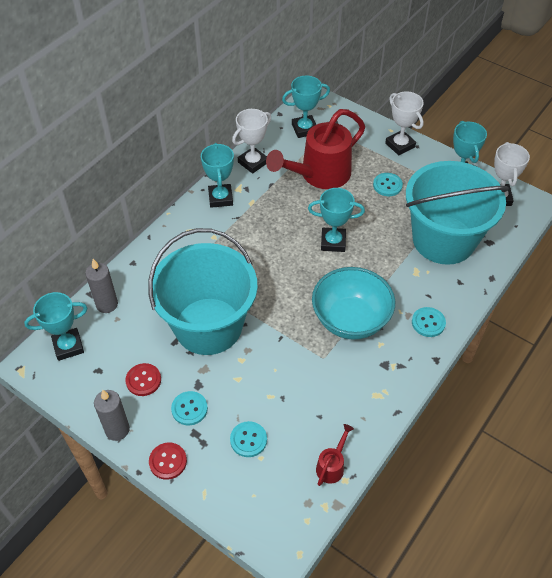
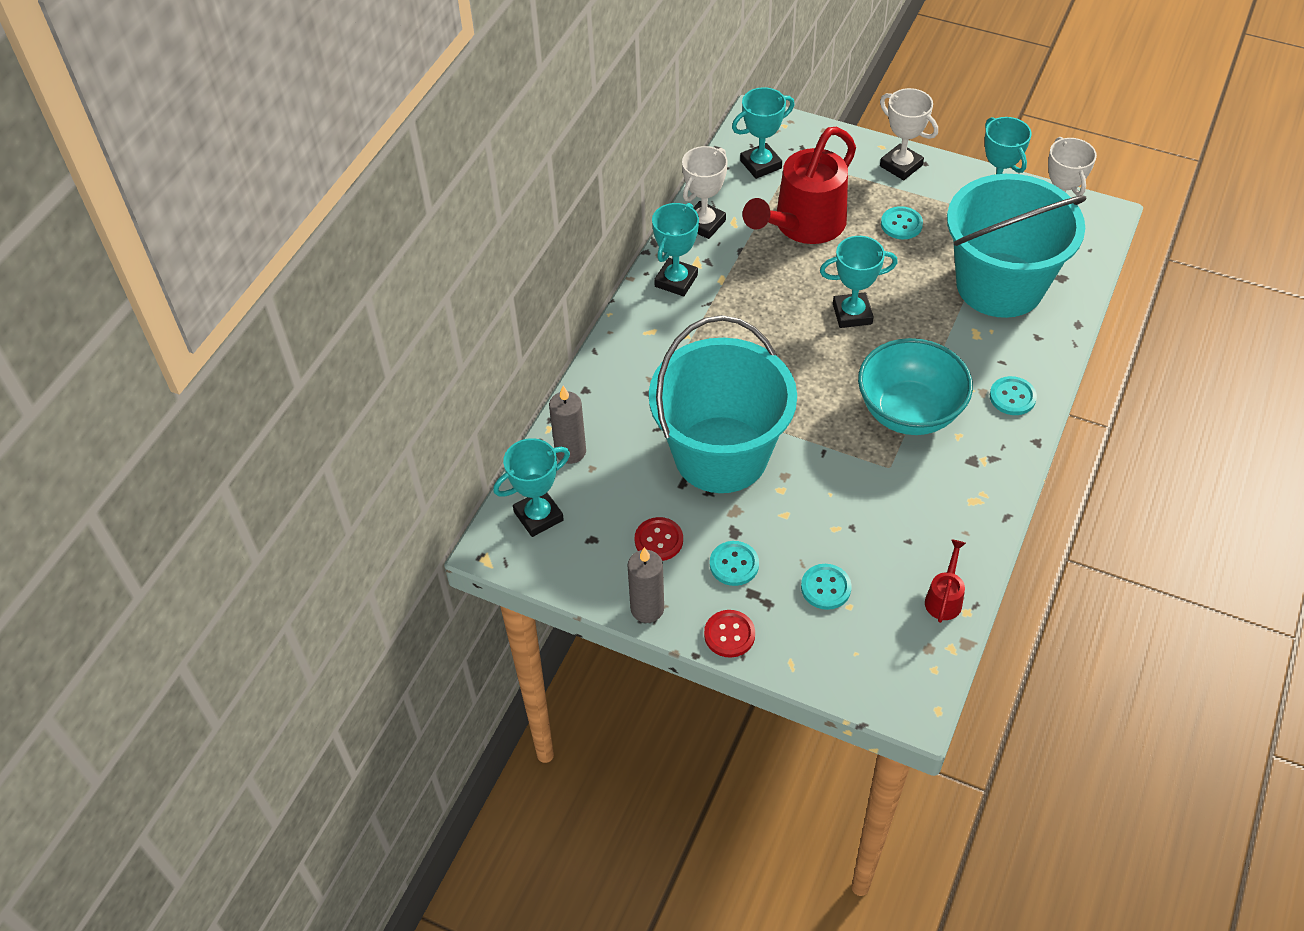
camera: 10 degrees left, 0 degrees up
(220, 198) = (676, 281): turquoise trophy -> turquoise trophy turned 45 degrees clockwise

